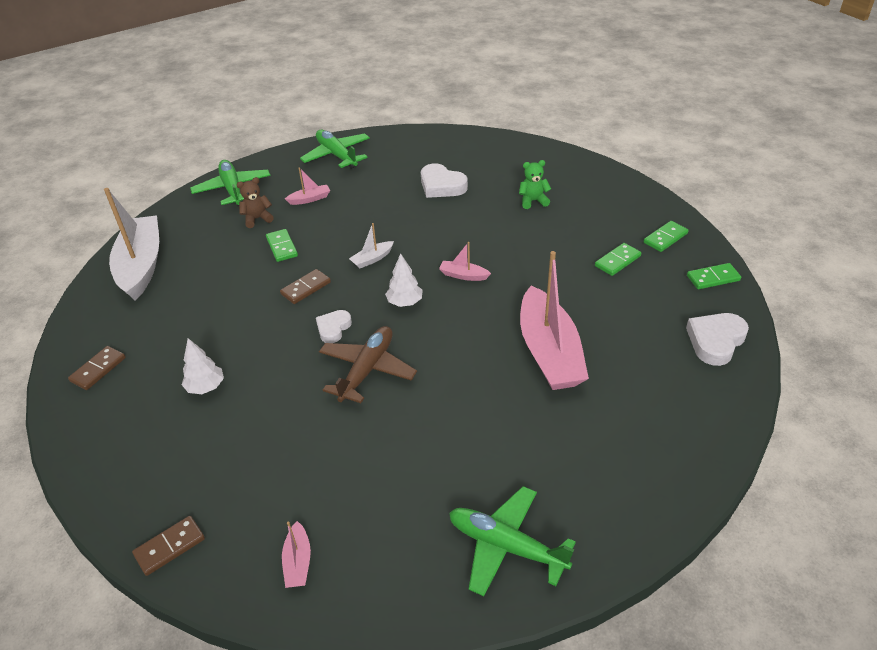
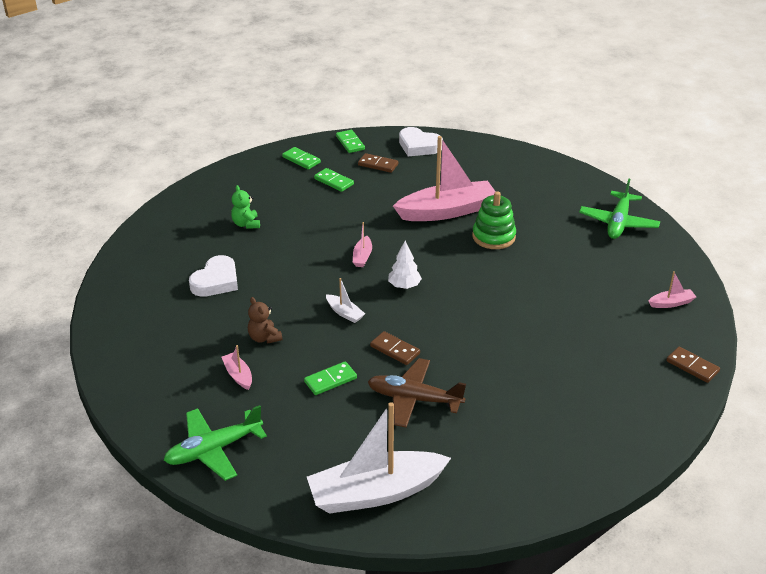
camera: 100 degrees left, 5 degrees down
(98, 369) = (542, 472): brown domino -> brown domino (378, 165)
(206, 387) = (539, 387): white tree -> none
(257, 219) = (278, 411): brown teddy bear -> brown teddy bear (264, 338)
(333, 328) = (446, 323): white heart -> none
(337, 155) = (142, 369): green plane -> none
(367, 370) = (491, 296): brown plane -> brown plane (414, 399)
(487, 390) = (493, 237): none -> green stacking toy

